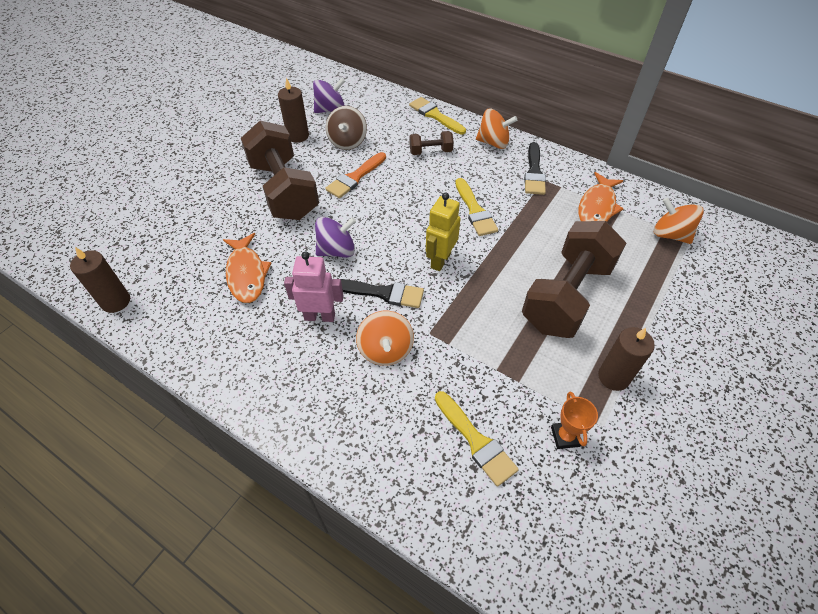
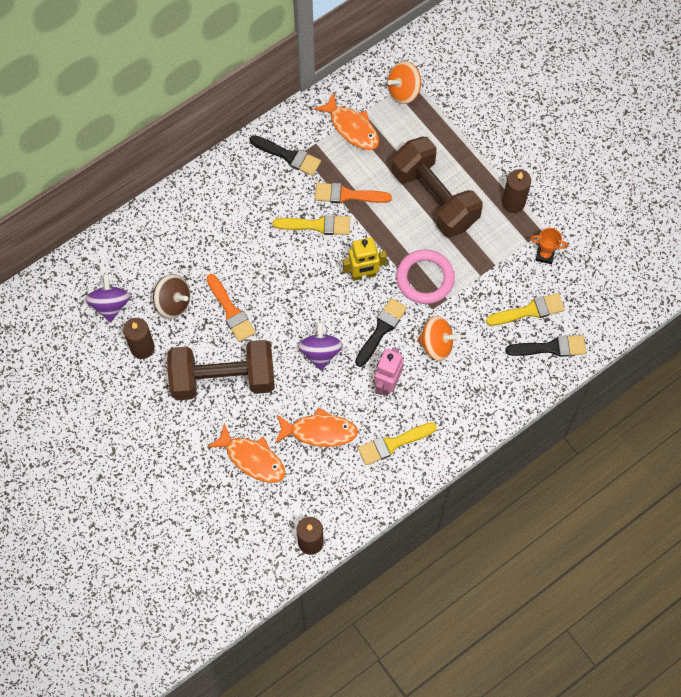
camera: 70 degrees left, 15 degrees up
(205, 231) = (252, 458): none -> orange fish
(430, 151) = (221, 232): brown dumbbell -> none
(434, 485) = (550, 347): none -> black brush
(435, 115) = (166, 207): yellow brush -> yellow brush (393, 443)
(440, 260) = (363, 275): yellow robot -> yellow robot turned 60 degrees counterclockwise
(463, 315) = (425, 278): none -> pink ring
(493, 143) = (232, 172): orange spinning top -> none
(522, 224) = (348, 195): none -> orange brush

